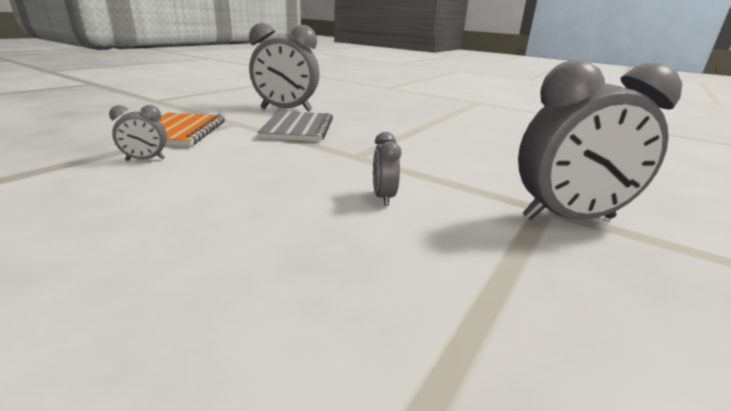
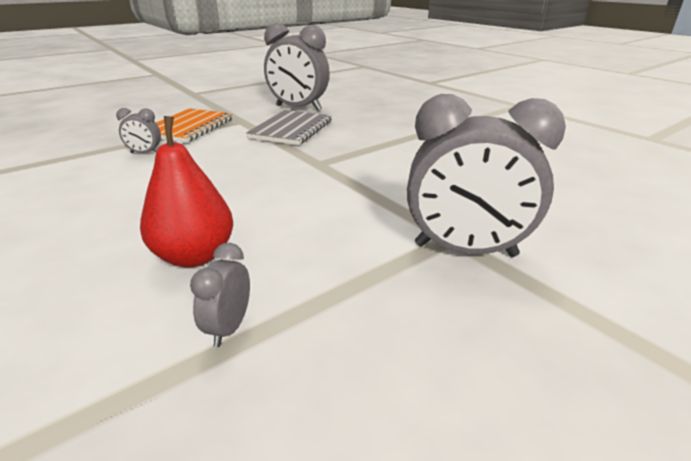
camera: 20 degrees right, 5 degrees up
(312, 263) = (195, 256): none -> red pear
(383, 197) = (304, 207): grey clock -> grey clock (229, 327)

